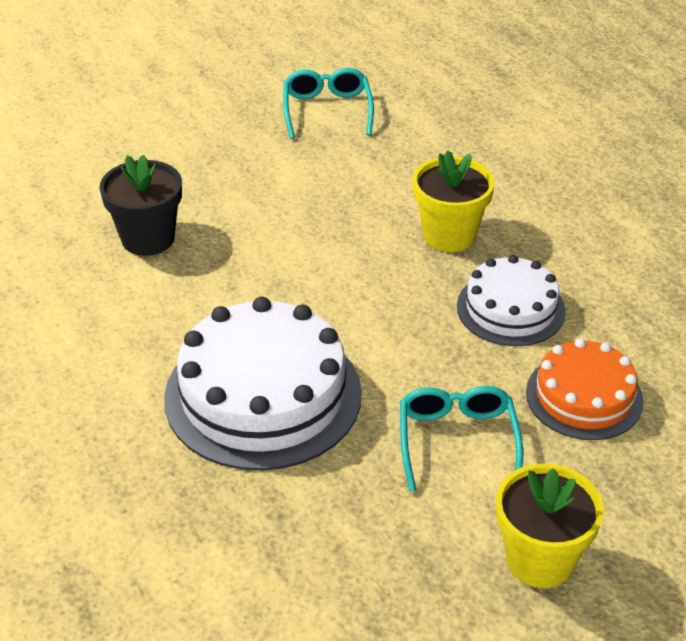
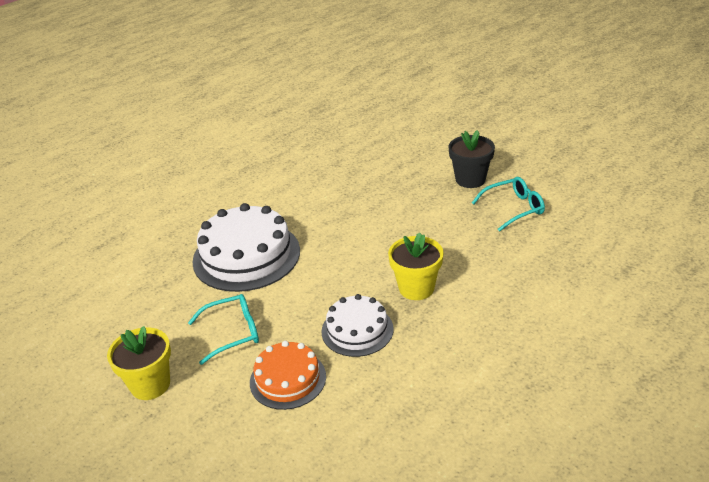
camera: 75 degrees right, 5 degrees down
(148, 239) = (351, 185): black flower pot -> black flower pot (470, 179)

